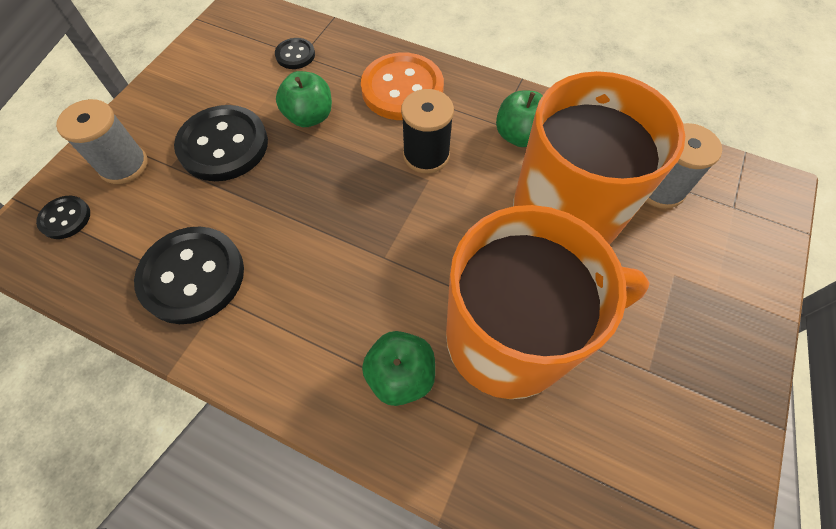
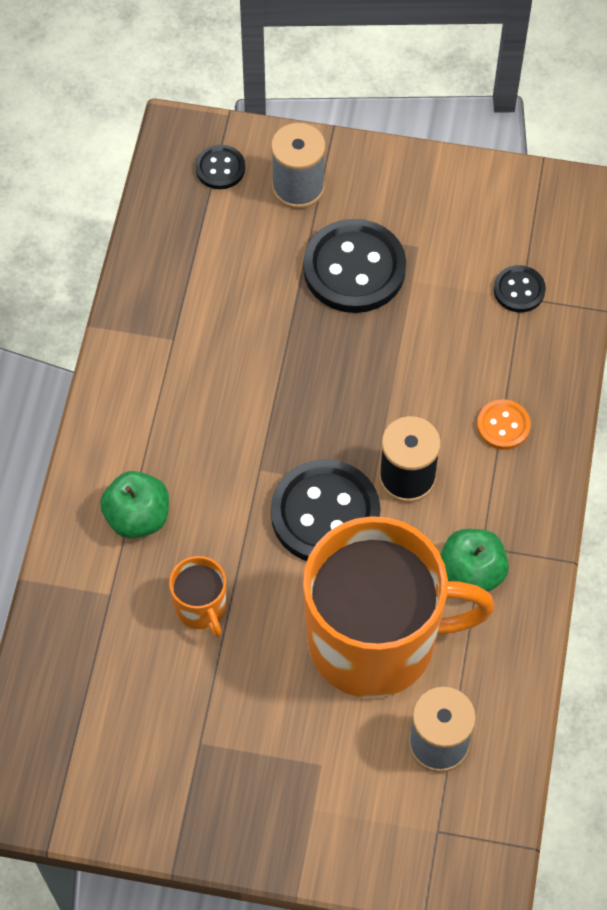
camera: 75 degrees right, 0 degrees up
(192, 276) = (189, 305): black button -> black button (325, 514)
(309, 117) = (424, 339): green apple -> none
(402, 89) = (503, 426): orange button -> orange button, size x0.50
(510, 338) = (201, 607): orange mug -> orange mug, size x0.41

